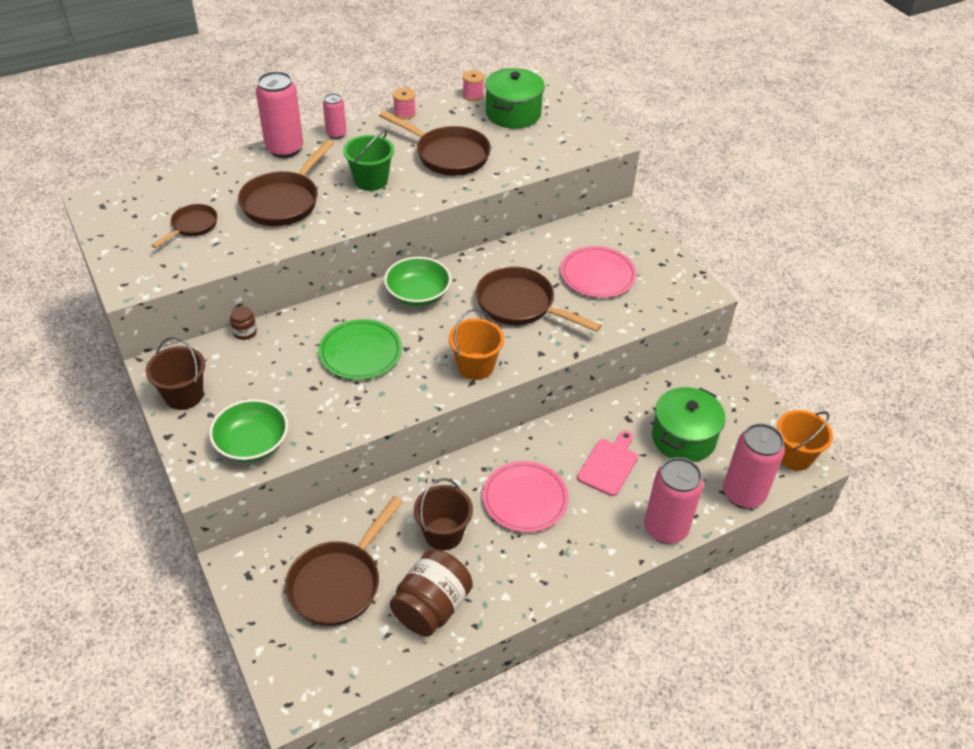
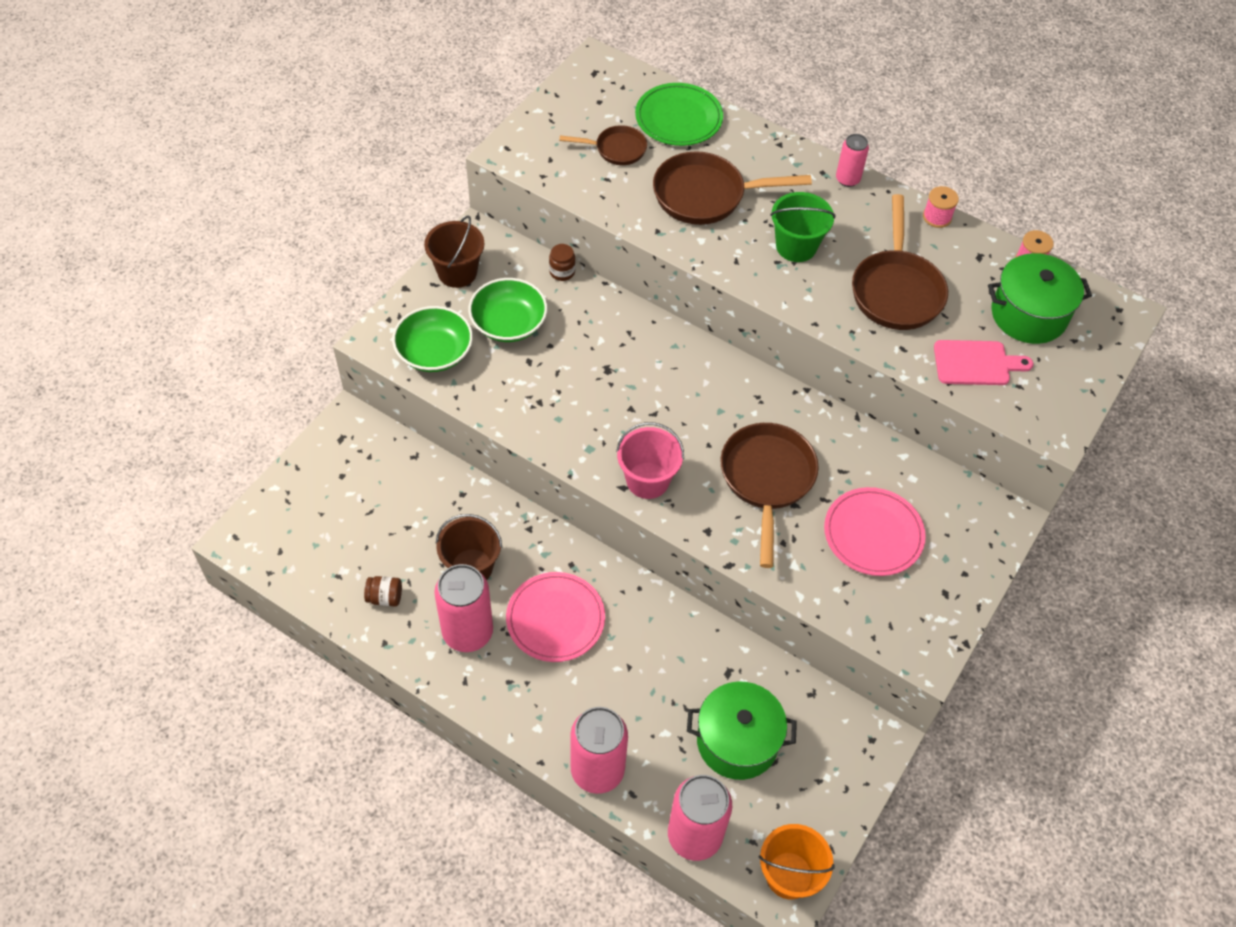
camera: 60 degrees right, 10 degrees up
(284, 149) = (787, 152): pink can -> pink can (467, 632)
(339, 582) = (371, 510): brown pan -> none
(360, 352) = (599, 374): green plate -> green plate (678, 118)
(418, 294) = (715, 381): green bowl -> green bowl (508, 323)
(431, 607) = (385, 597): brown jar -> brown jar, size x0.46
(475, 366) = (647, 480): orange bucket -> pink bucket
(609, 465) = (650, 680): pink cutting board -> pink cutting board (976, 363)

